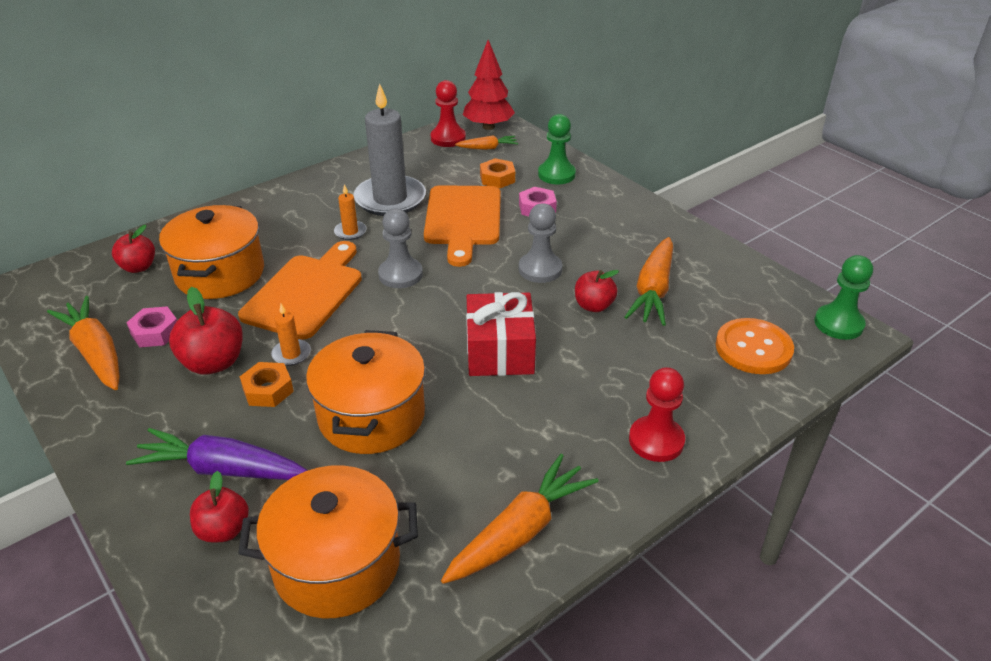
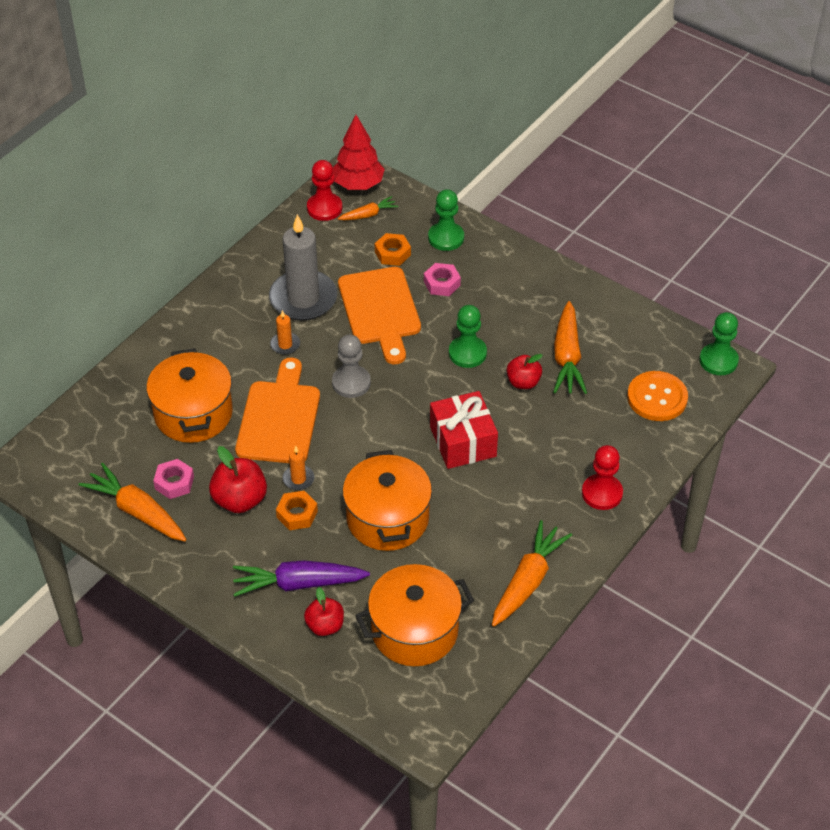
camera: 15 degrees left, 10 degrees up
(138, 267) = (116, 421): red apple -> none
(540, 269) = (467, 353): grey pawn -> green pawn

